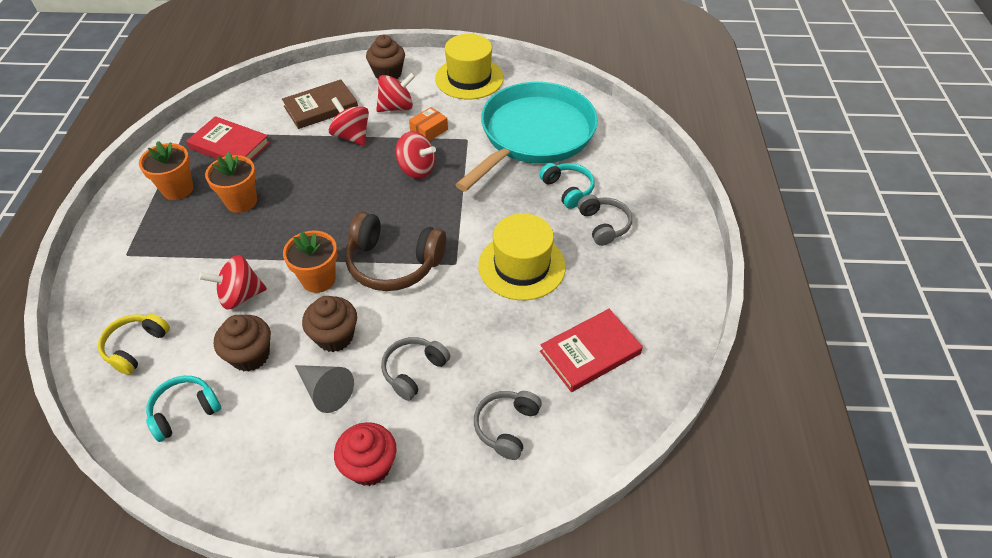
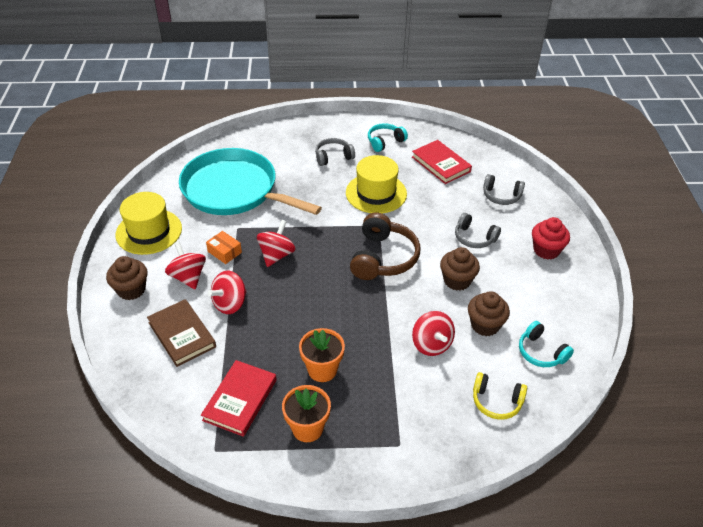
camera: 95 degrees left, 5 degrees down
(318, 279) = (406, 298): orange flower pot -> none
(325, 391) = (502, 278): grey cone -> none
(568, 189) = (298, 172): turquoise headphones -> turquoise headphones (385, 142)

